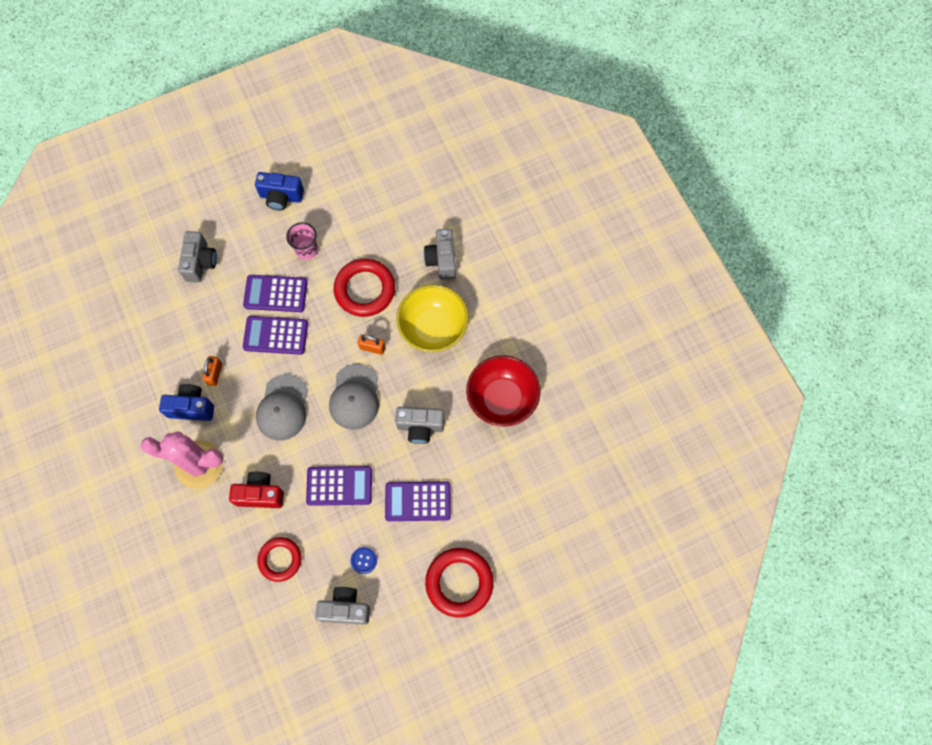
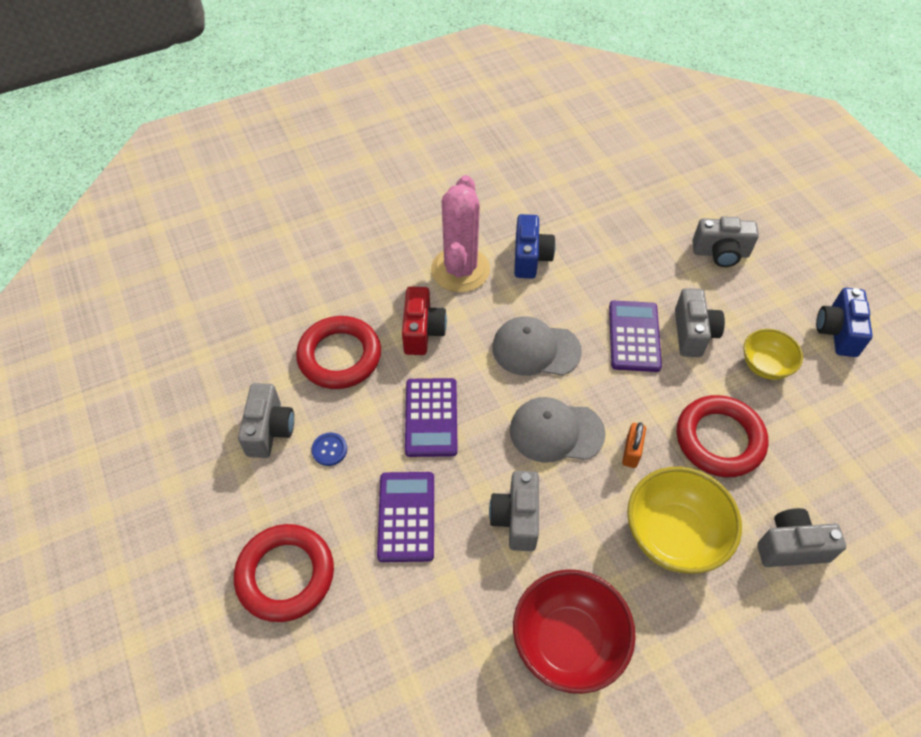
camera: 90 degrees right, 15 degrees down
(215, 374) = (575, 277): orange padlock -> none
(275, 294) = (693, 333): purple calculator -> grey camera
(280, 559) = (339, 356): red ring -> red ring, size x1.53
(306, 250) = (765, 365): pink cup -> yellow bowl

